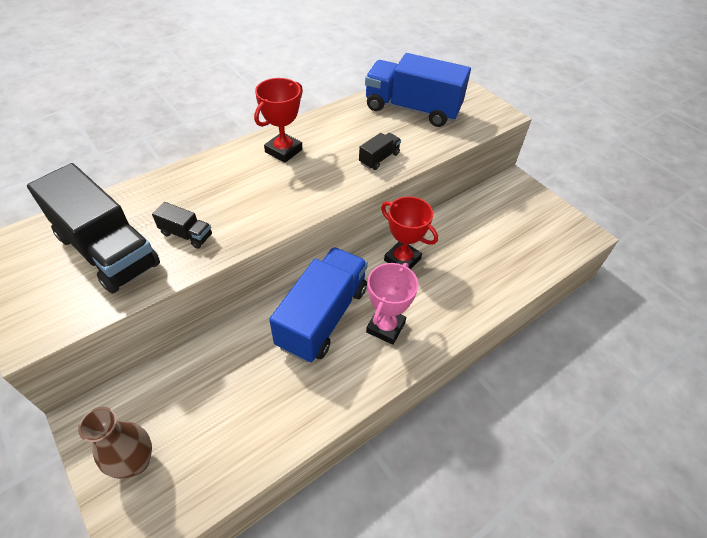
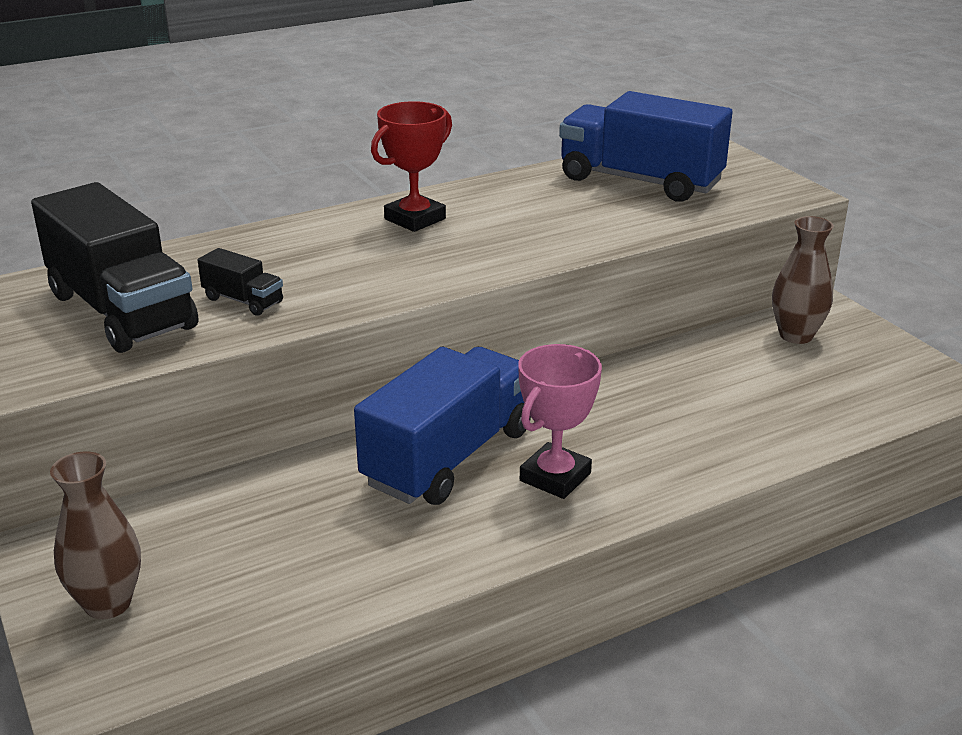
camera: 10 degrees right, 20 degrees down
(379, 158) = (570, 233): black truck -> none
(402, 259) = (601, 396): red trophy -> none
(500, 203) = (796, 335): none -> brown vase

